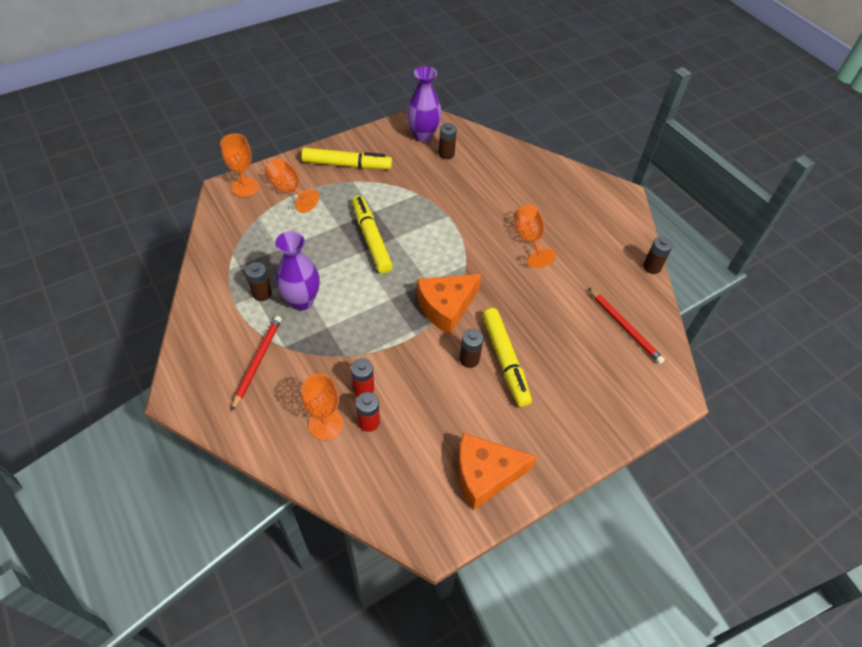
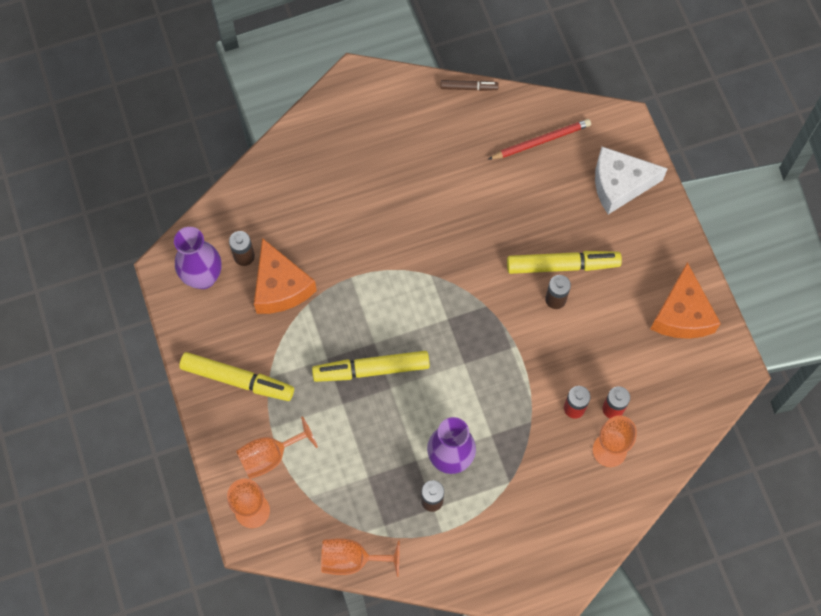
camera: 75 degrees left, 15 degrees up
(257, 361) = (524, 511): red pencil -> none
(347, 165) = (237, 380): yellow marker -> yellow marker turned 90 degrees clockwise
(446, 307) = (485, 308): orange cheese -> orange cheese (280, 287)
(529, 240) = (406, 198): orange goblet -> orange goblet (352, 560)
(607, 398) = (619, 184): none -> white cheese
(651, 267) = (469, 87): brown battery -> brown marker

